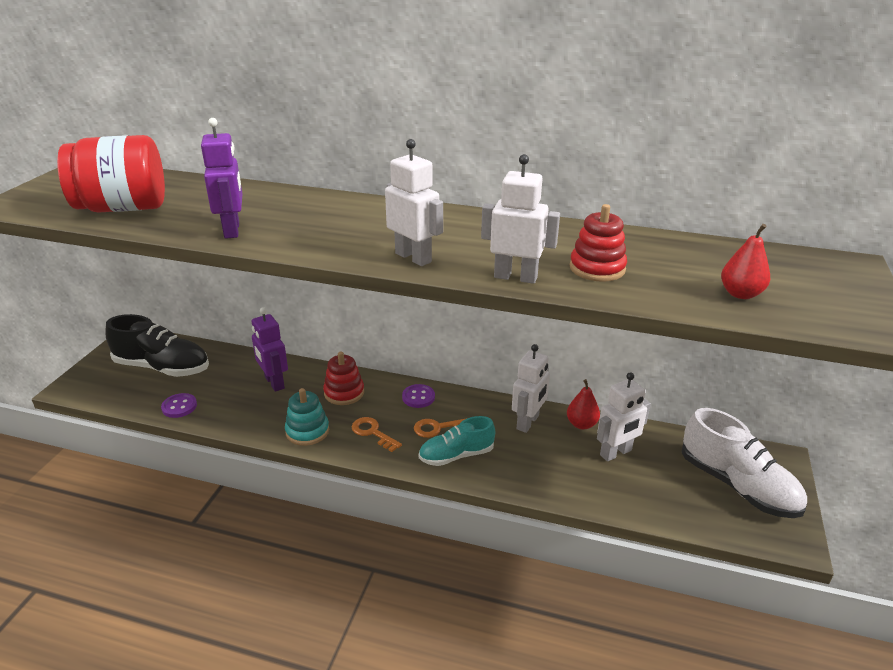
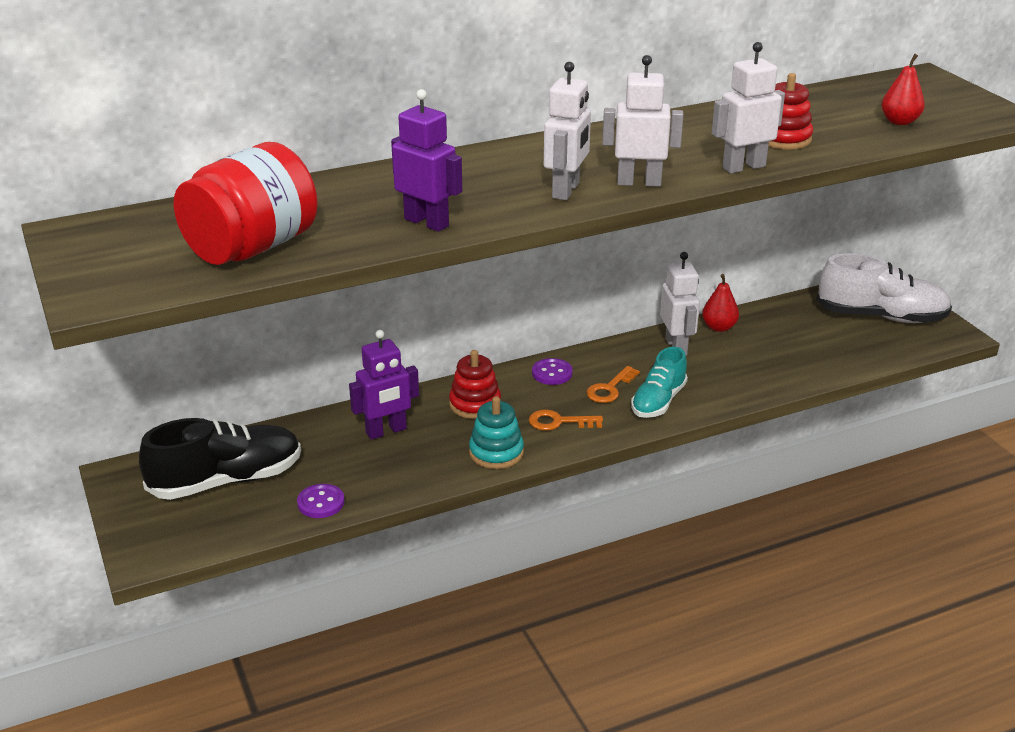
camera: 40 degrees left, 0 degrees up
(274, 383) = (386, 431): purple robot -> purple robot turned 45 degrees counterclockwise
(616, 453) = (773, 336): white robot -> white robot (566, 190)

